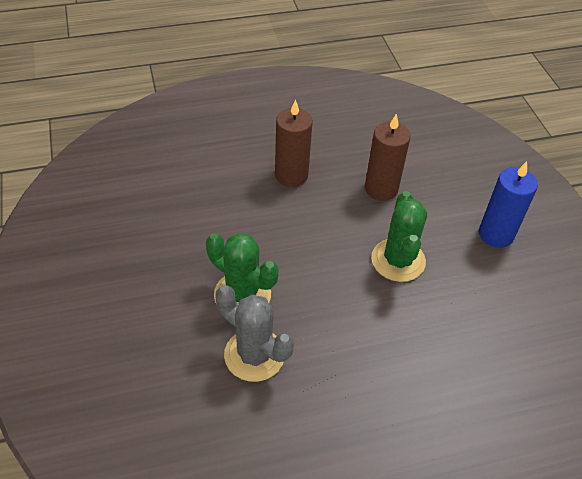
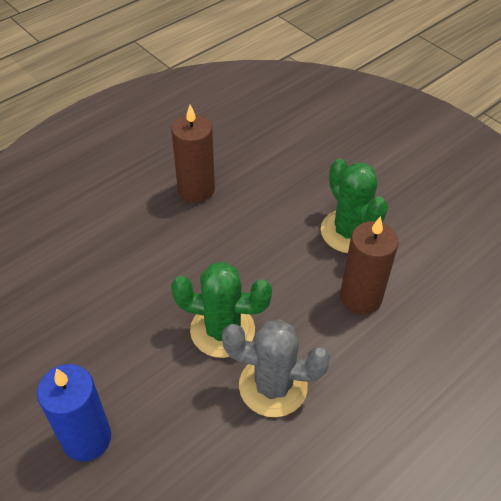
camera: 25 degrees left, 0 degrees up
(381, 188) = (290, 169): brown candle -> brown candle (360, 297)
(496, 234) = (418, 172): blue candle -> blue candle (87, 438)

